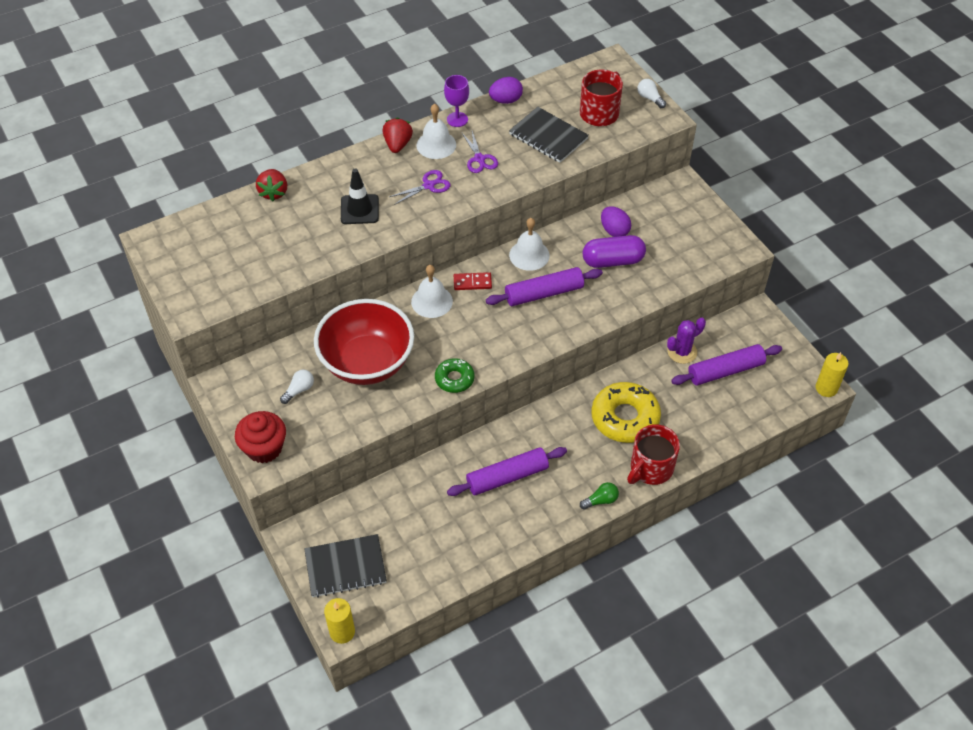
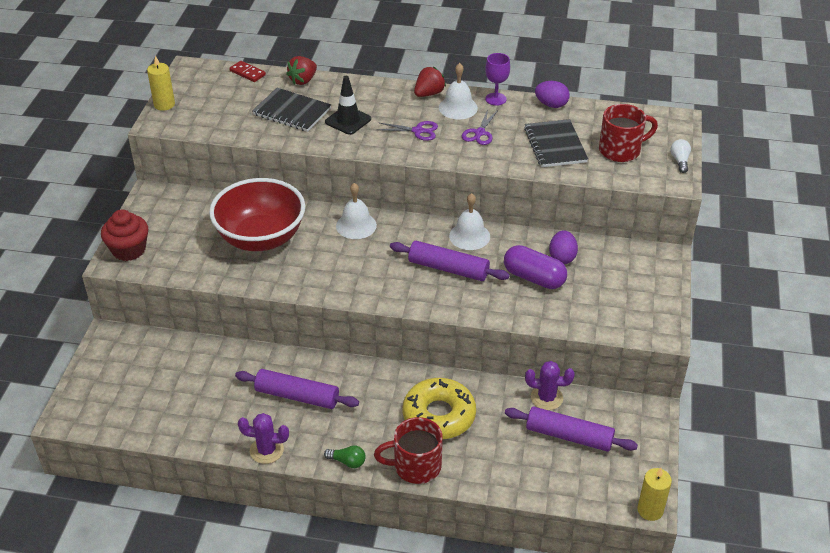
camera: 40 degrees right, 10 degrees down
(299, 390) = (195, 228): white light bulb -> none
(342, 632) = (64, 418): yellow candle -> yellow candle (164, 104)
(345, 567) = (116, 378): black notebook -> black notebook (292, 112)
(454, 379) = (308, 286): green donut -> none
(472, 282) = (402, 230): red domino -> red domino (247, 73)
(533, 536) = (266, 450): none -> purple cactus

